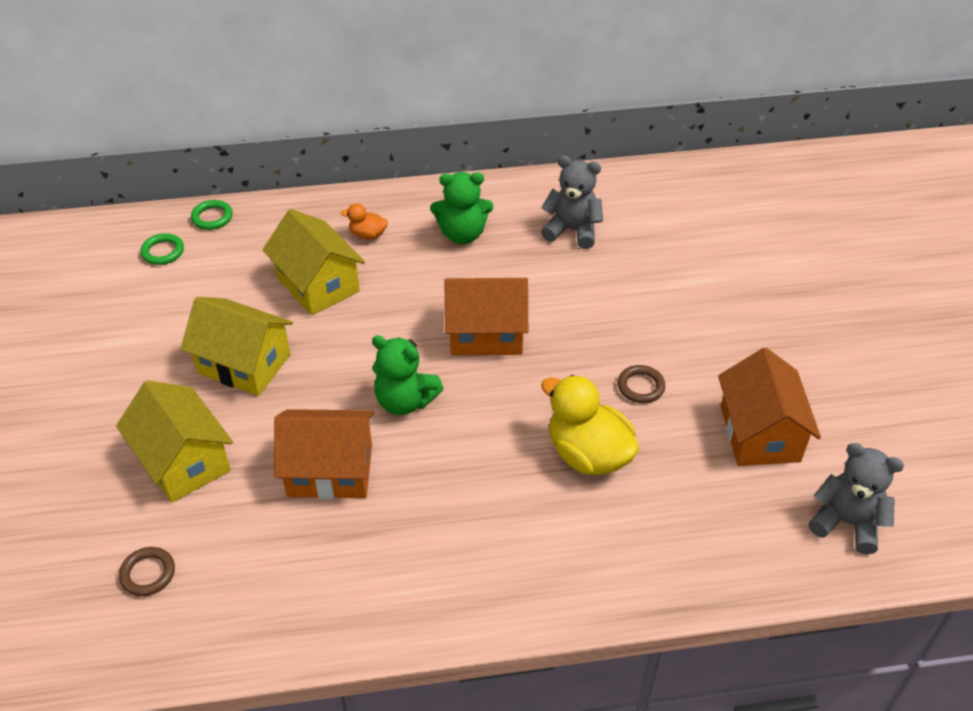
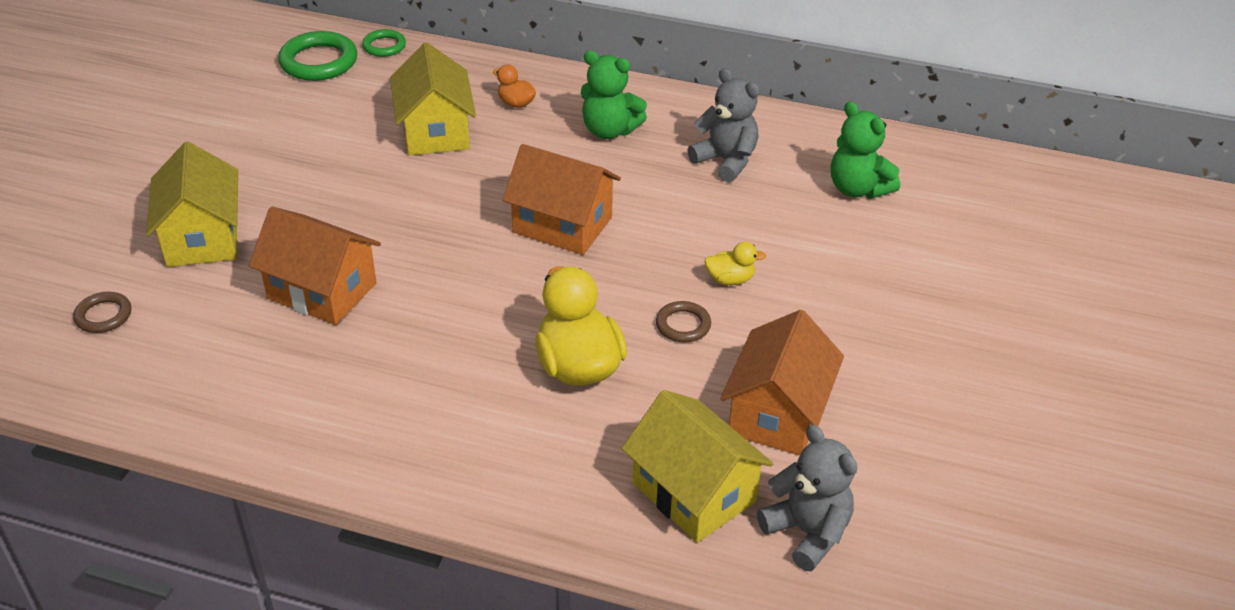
camera: 25 degrees right, 5 degrees down
(163, 252) = (319, 61): green ring -> green ring, size x1.76
(244, 364) = (316, 176): yellow house -> yellow house (694, 492)
(405, 401) = (437, 257): green teddy bear -> green teddy bear (857, 189)
(647, 333) = (730, 279): none -> yellow duck

